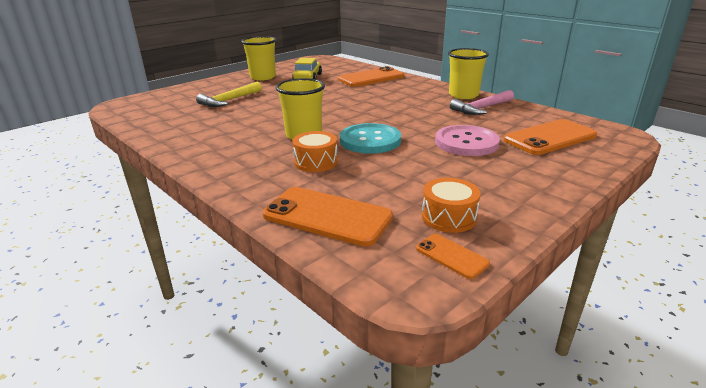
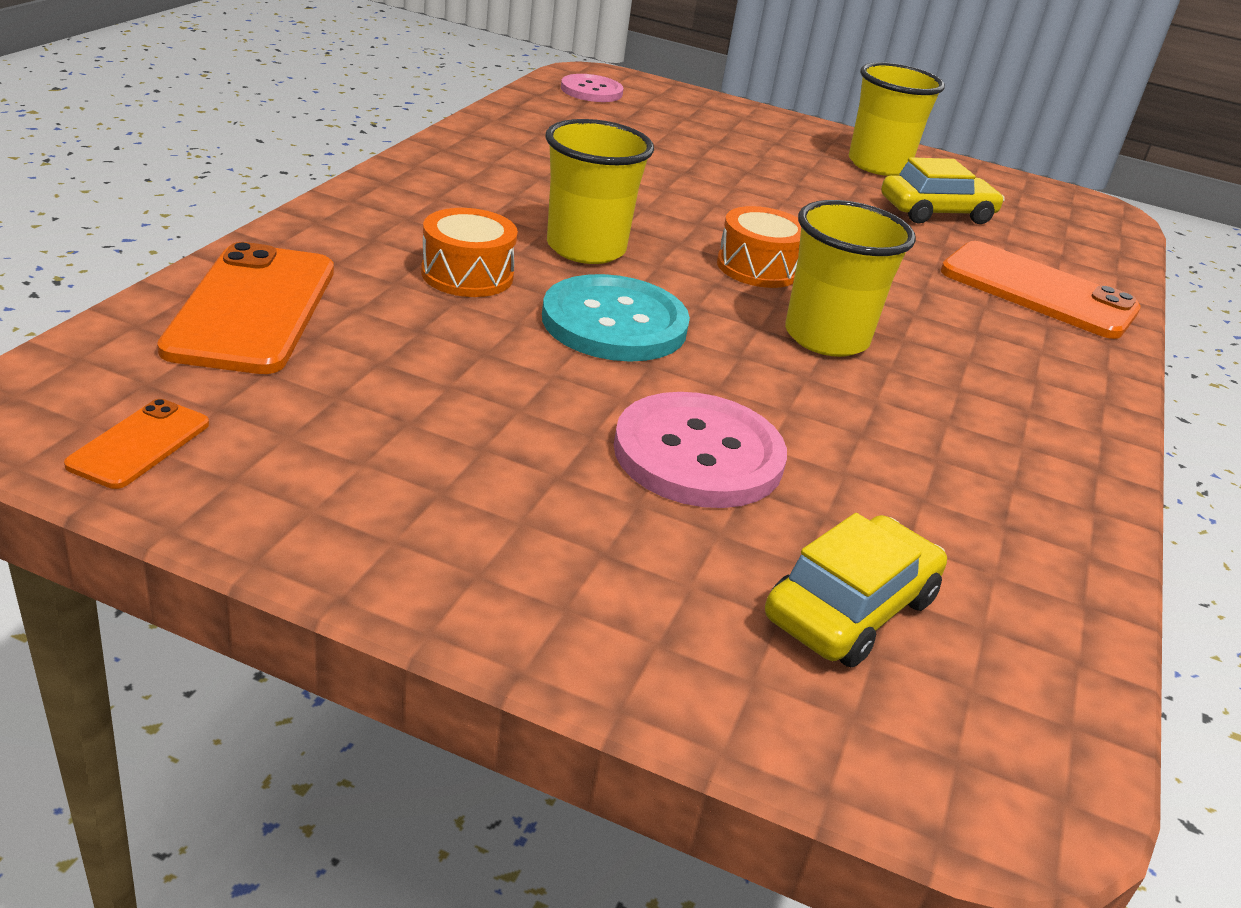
camera: 60 degrees right, 5 degrees up
(137, 109) = (591, 91): none -> pink button
(229, 100) = (705, 154): yellow hammer -> none
(448, 217) = (290, 437): orange drum -> orange drum (758, 268)
(463, 95) = (1066, 445): yellow cup -> yellow cup (826, 338)
(481, 108) = (983, 479): pink hammer -> none
(550, 138) = (850, 608): orange phone -> yellow car

